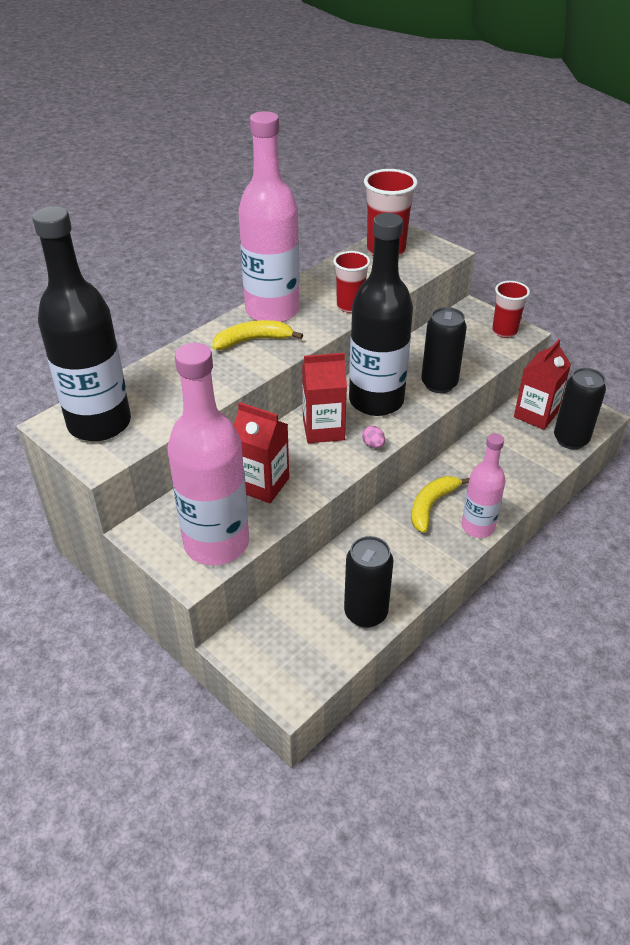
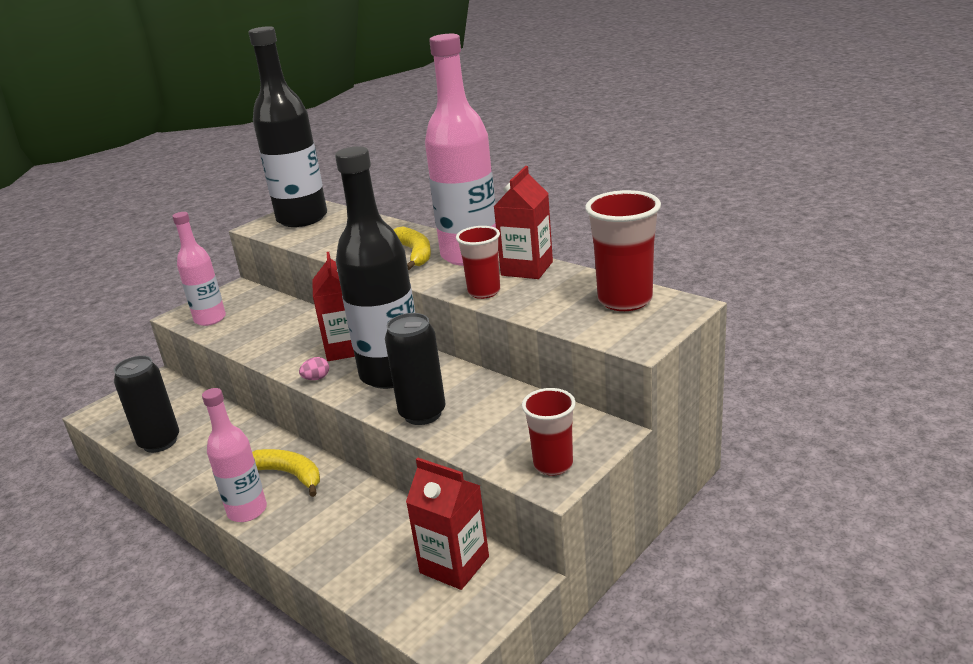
camera: 90 degrees right, 15 degrees down
(216, 543) = (210, 319): pink bottle -> pink bottle, size x0.57
(262, 484) = (274, 328): red carton -> red carton (527, 268)
(570, 439) = (396, 602): black can -> none

